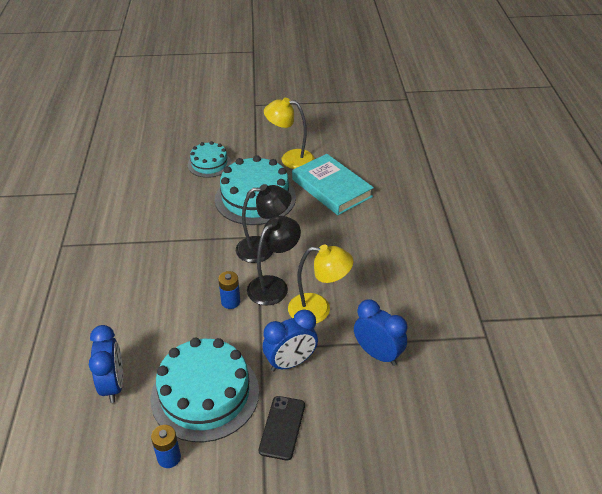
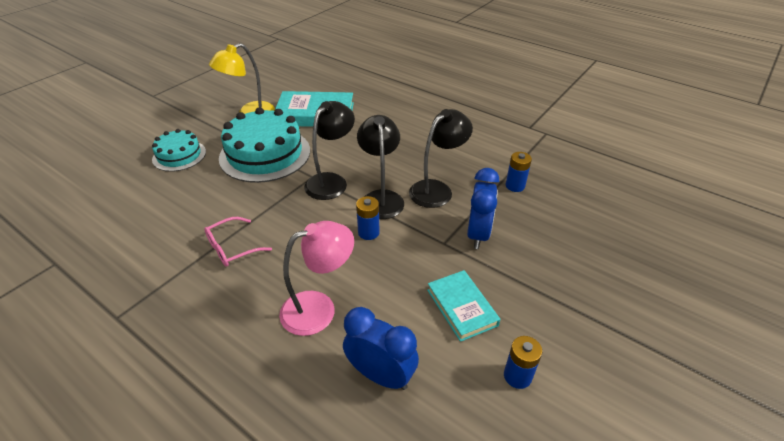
camera: 50 degrees left, 0 degrees up
(140, 322) = (319, 308): none -> pink lamp
(152, 249) = (232, 248): none -> pink glasses
(205, 394) = (461, 307): turquoise cake -> turquoise book
(282, 427) = (544, 277): black phone -> none
(318, 309) = (437, 189): yellow lamp -> black lamp
(378, 354) = (515, 186): blue clock -> blue battery

